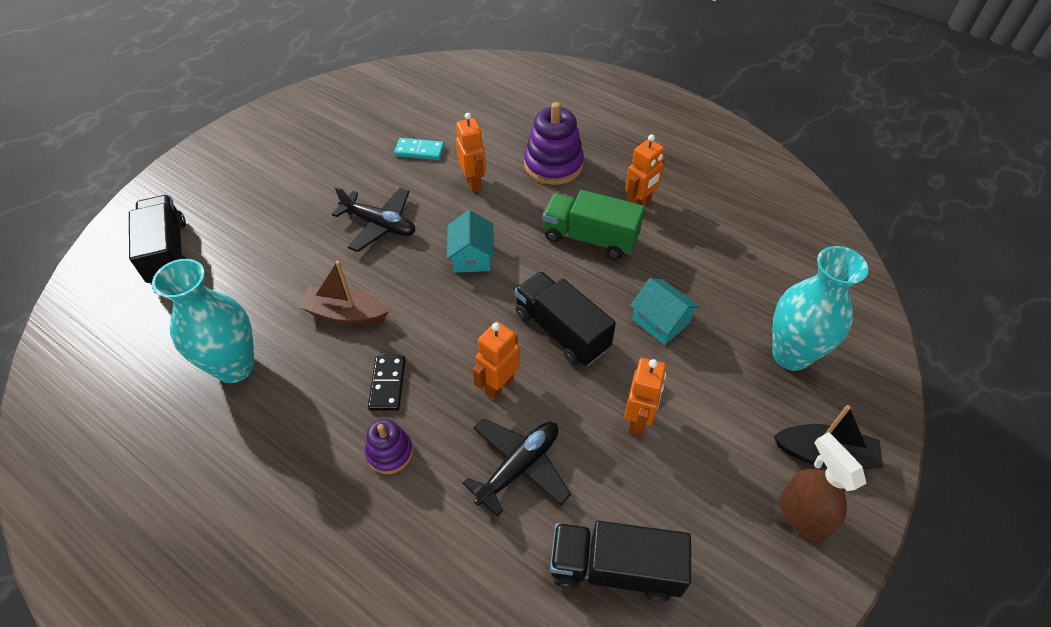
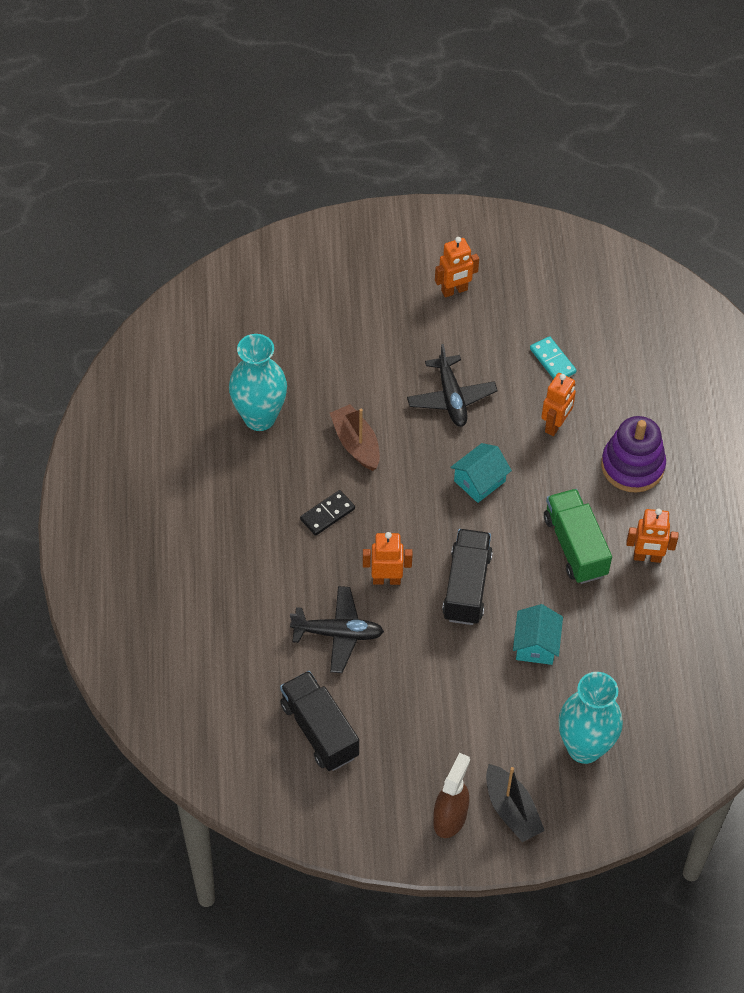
camera: 50 degrees right, 5 degrees up
(168, 252) = (302, 293): black truck -> none
(390, 452) = (283, 554): purple stacking toy -> none
(638, 420) = (436, 680): orange robot -> orange robot (454, 290)

